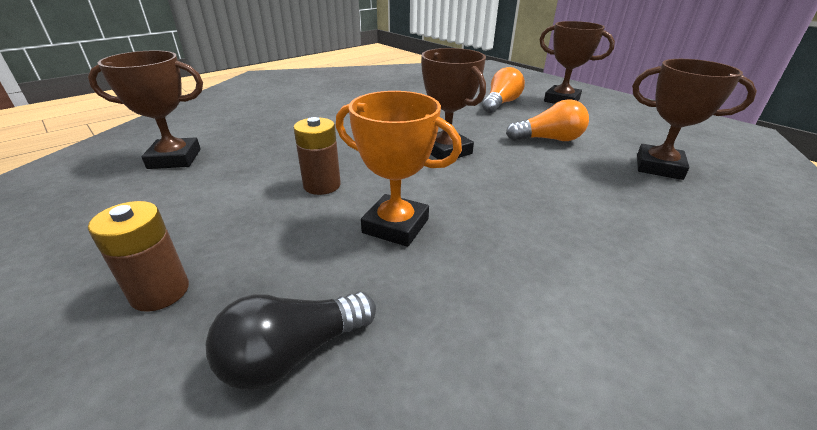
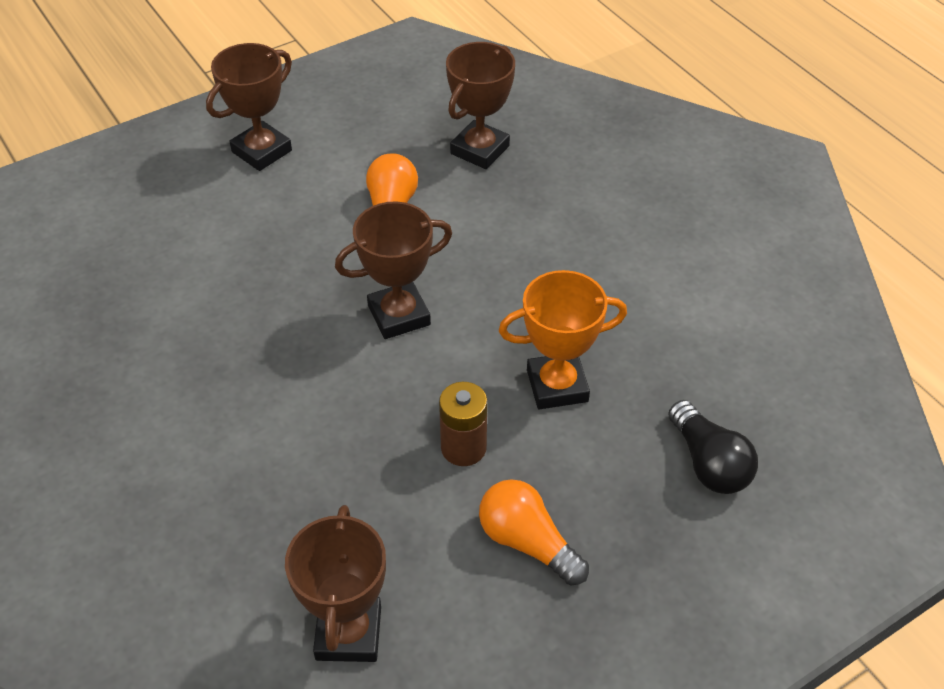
camera: 80 degrees left, 15 degrees up
(160, 292) = (637, 569): brown battery -> none
(395, 226) = (557, 386): orange trophy -> orange trophy turned 45 degrees clockwise
(501, 103) = (251, 220): orange light bulb -> orange light bulb (527, 542)

